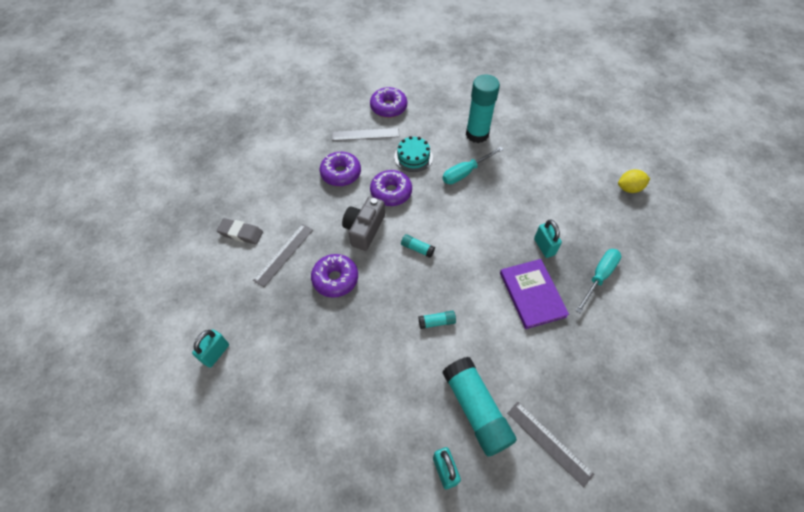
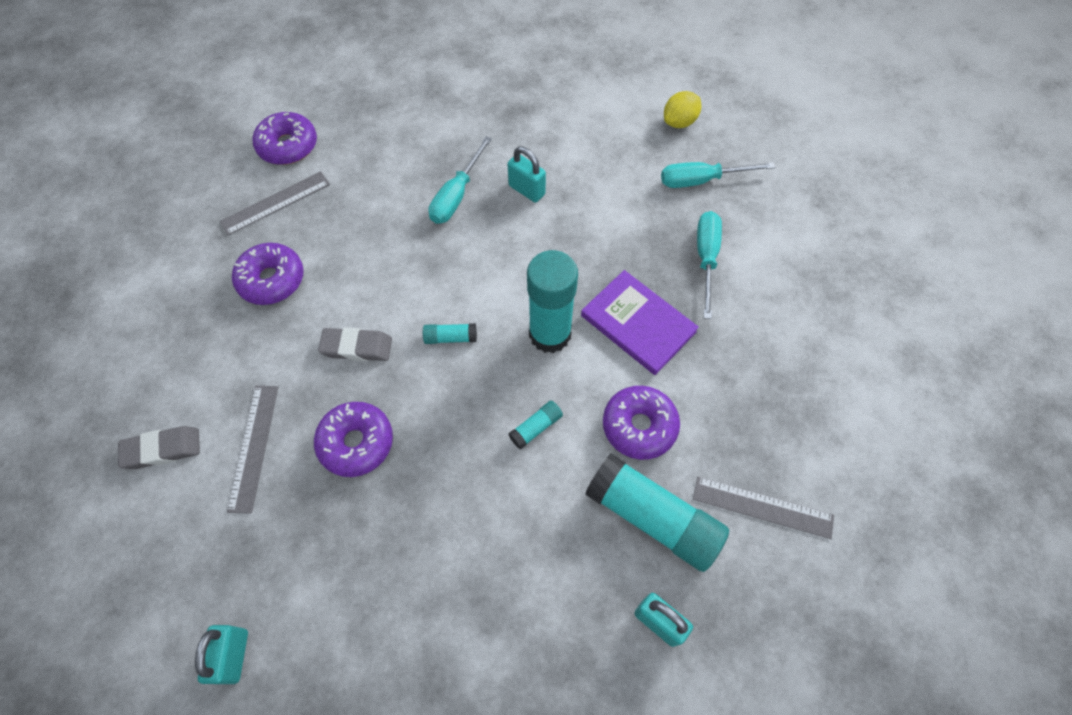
camera: 30 degrees left, 5 degrees up
(364, 229) = (357, 347): grey camera -> grey eraser
(391, 192) = (365, 273): purple donut -> purple donut (639, 426)
(413, 157) = (368, 205): turquoise cake -> none
(477, 134) = (442, 132): turquoise glue stick -> turquoise glue stick (550, 334)
(544, 247) = (618, 251): turquoise padlock -> turquoise padlock (526, 190)
(623, 229) = (701, 180): none -> turquoise screwdriver

